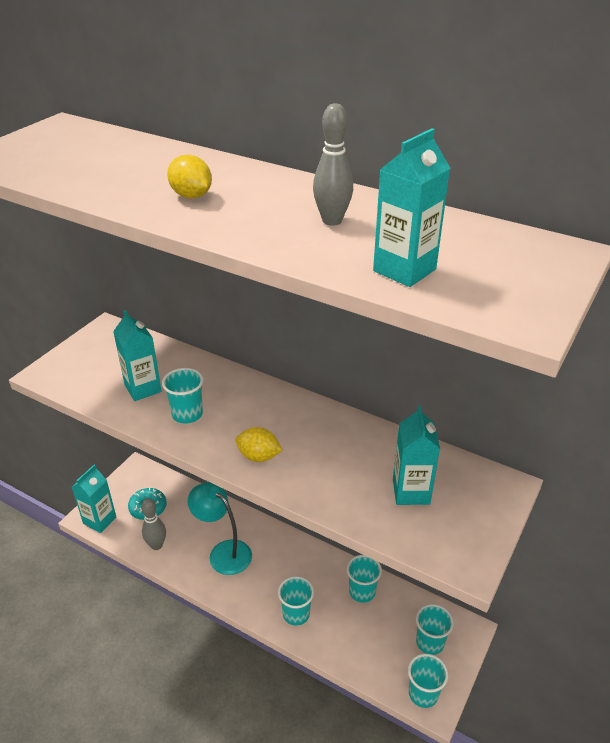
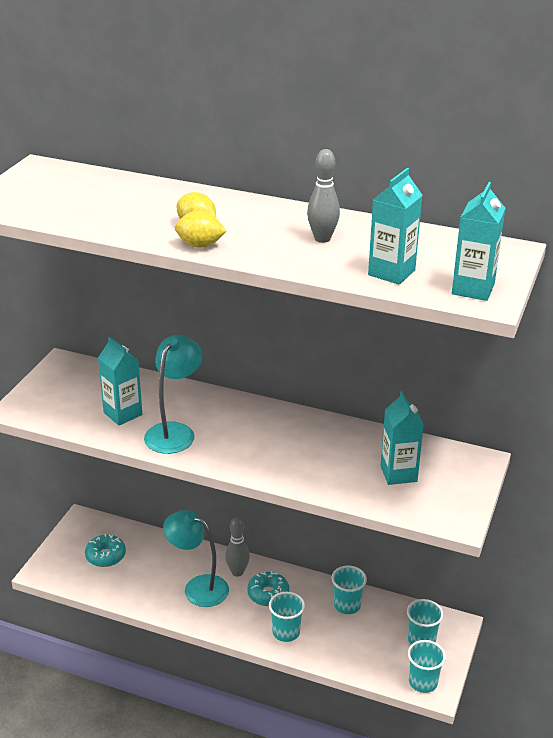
camera: 10 degrees left, 5 degrees down
(99, 520) = (56, 573): turquoise carton -> turquoise carton (473, 289)
(156, 545) = (125, 589): grey bowling pin -> grey bowling pin (237, 572)
(187, 414) = (174, 432): turquoise cup -> turquoise lamp
(258, 456) = (254, 460): yellow lemon -> yellow lemon (200, 245)
(288, 568) = (268, 594): none -> turquoise donut

